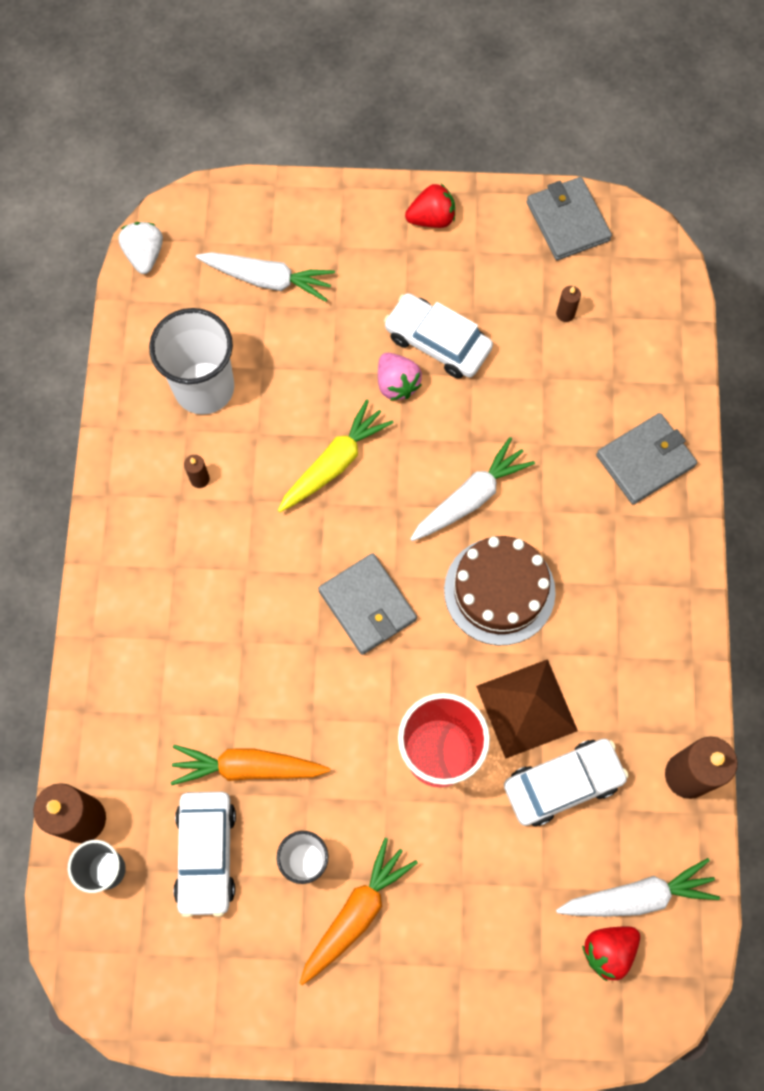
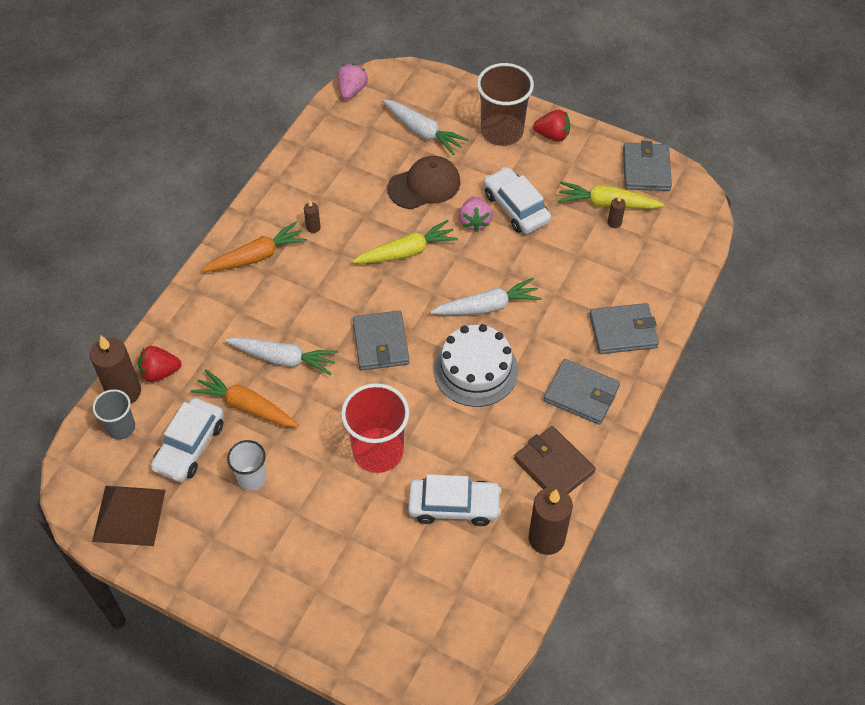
camera: 25 degrees right, 15 degrees down
(144, 255) = (352, 91): white strawberry -> pink strawberry
(204, 388) = (346, 177): white cup -> none
(309, 358) = (424, 185): none -> brown cap
(356, 913) = (267, 524): orange carrot -> orange carrot (257, 256)
(366, 238) = (502, 131): none -> brown cup
(499, 591) = (475, 370): brown cake -> white cake
(526, 708) = (454, 448): brown pyramid -> brown pyramid (129, 515)
(543, 290) = (607, 203): none -> yellow carrot
(608, 950) = (427, 625): red strawberry -> red strawberry (160, 372)
(637, 567) = (581, 394): none -> grey wallet
(638, 896) = (468, 600): white carrot -> white carrot (284, 359)
(651, 677) = (554, 466): none -> brown wallet

